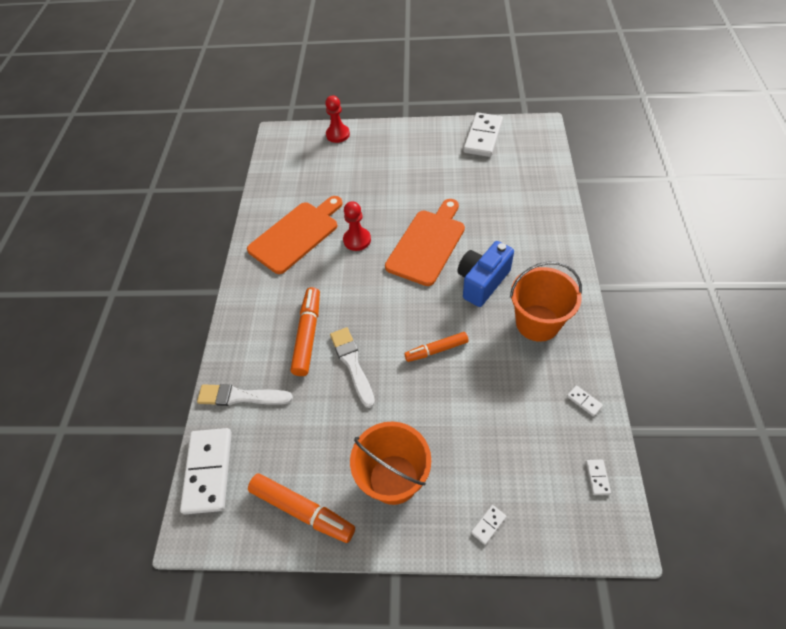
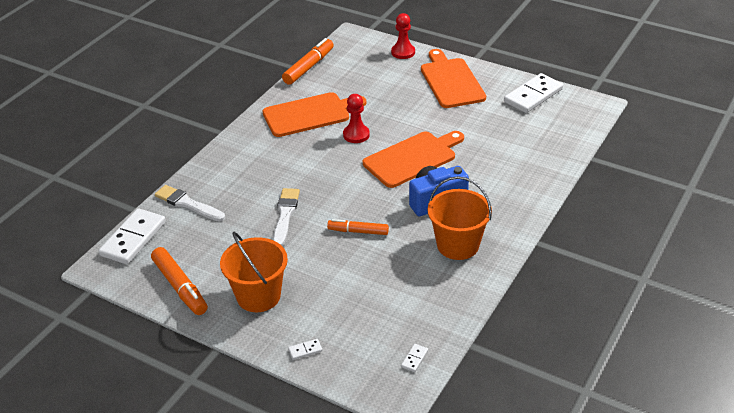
camera: 25 degrees right, 15 degrees down
(308, 335) = (266, 184): orange marker -> orange marker (309, 67)
(402, 148) = (451, 81): none -> orange cutting board
(584, 401) = (448, 310): white domino -> none

